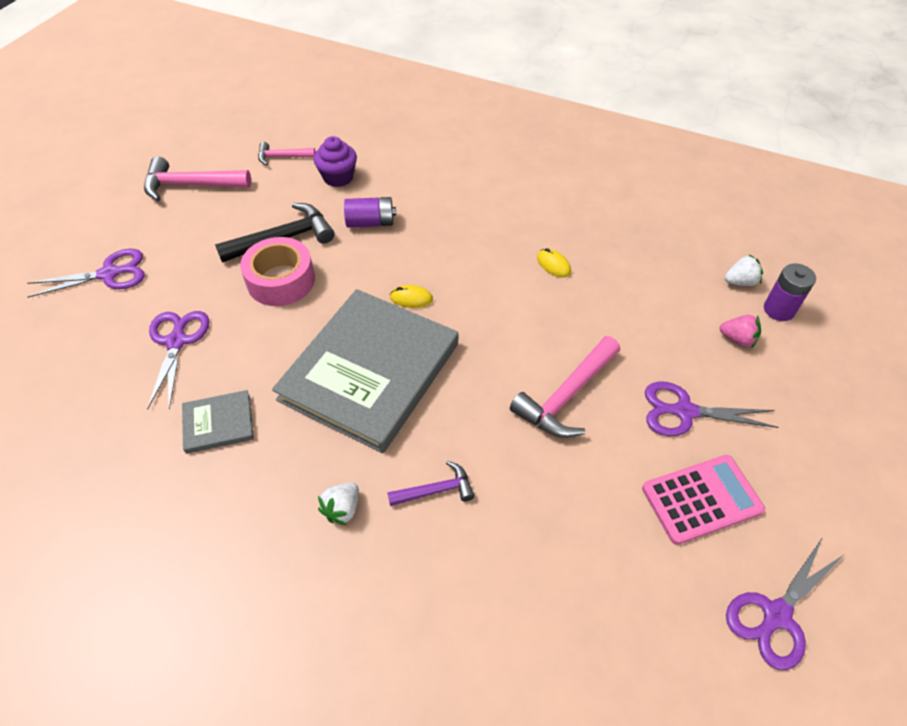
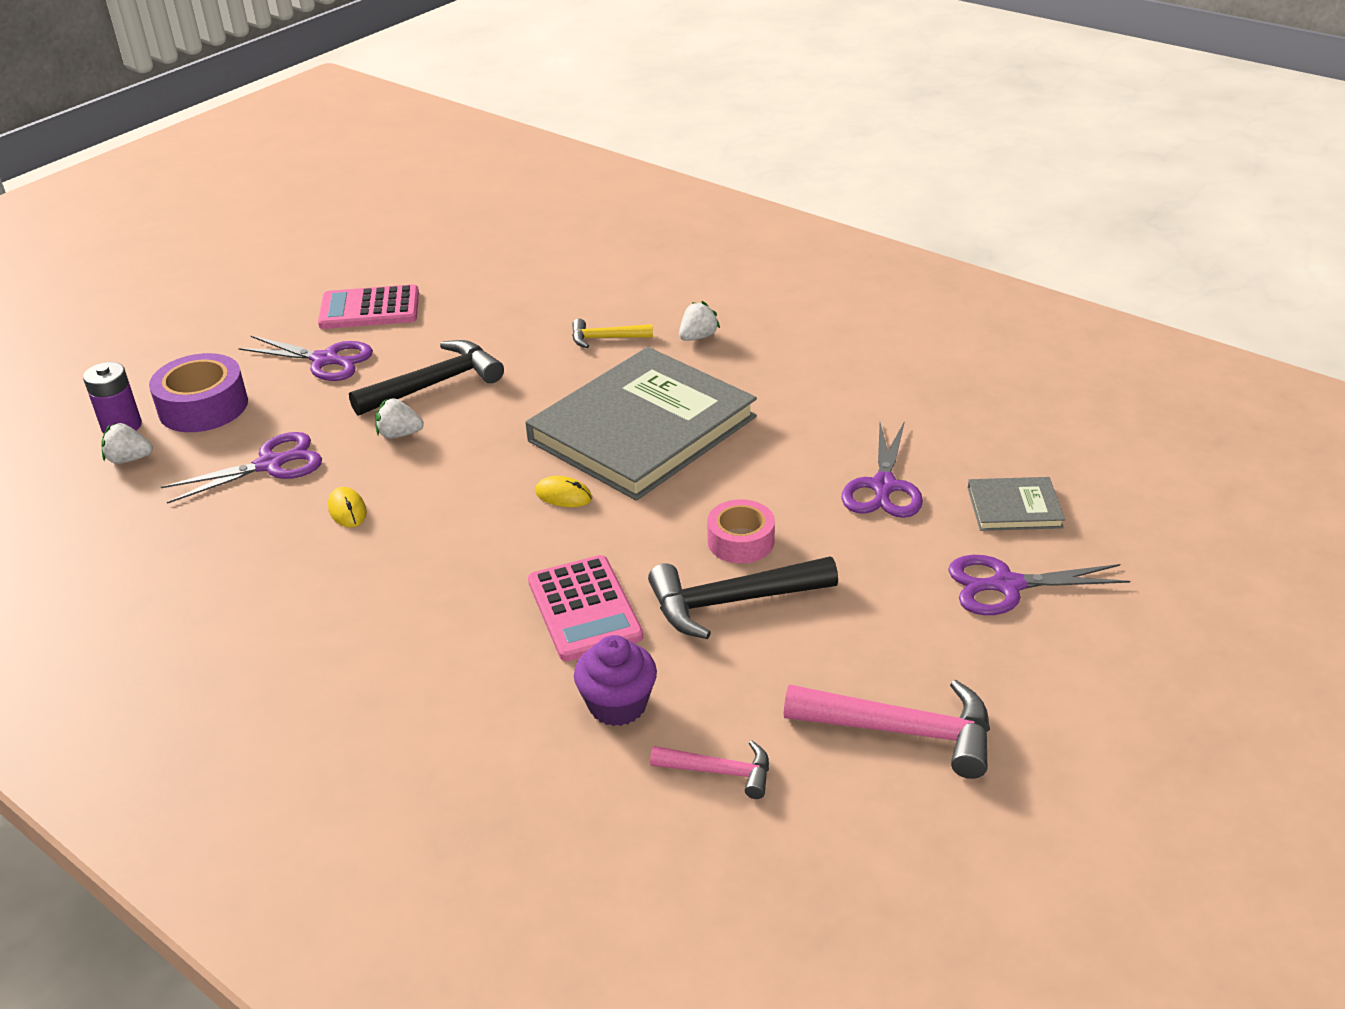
camera: 165 degrees left, 15 degrees down
(218, 423) = (821, 406): grey book -> grey book (1014, 507)
(281, 280) = (740, 541): pink tape -> pink tape, size x0.66
(370, 222) = (584, 609): purple battery -> pink calculator
(436, 490) = (605, 338): purple hammer -> yellow hammer
(561, 335) = (399, 434): none -> white strawberry
(566, 397) = (435, 384): pink hammer -> black hammer
(737, 339) = (203, 407): pink strawberry -> purple tape
(776, 616) = (375, 255): purple scissors -> purple scissors (271, 464)

